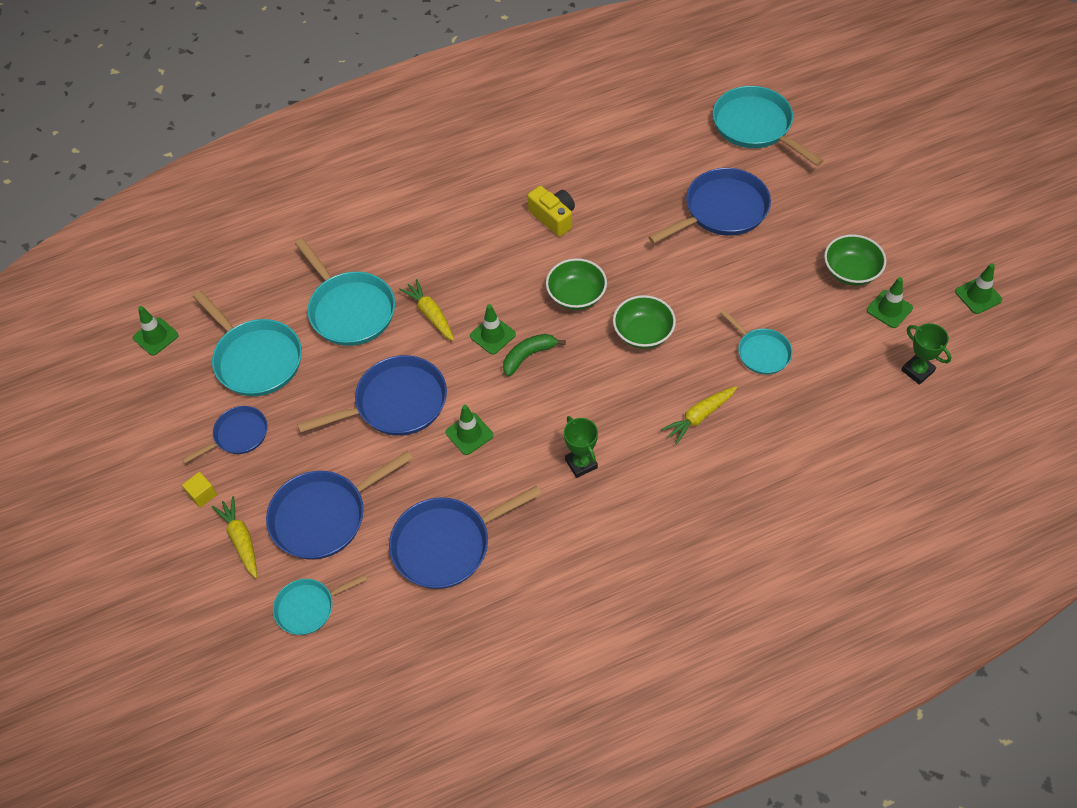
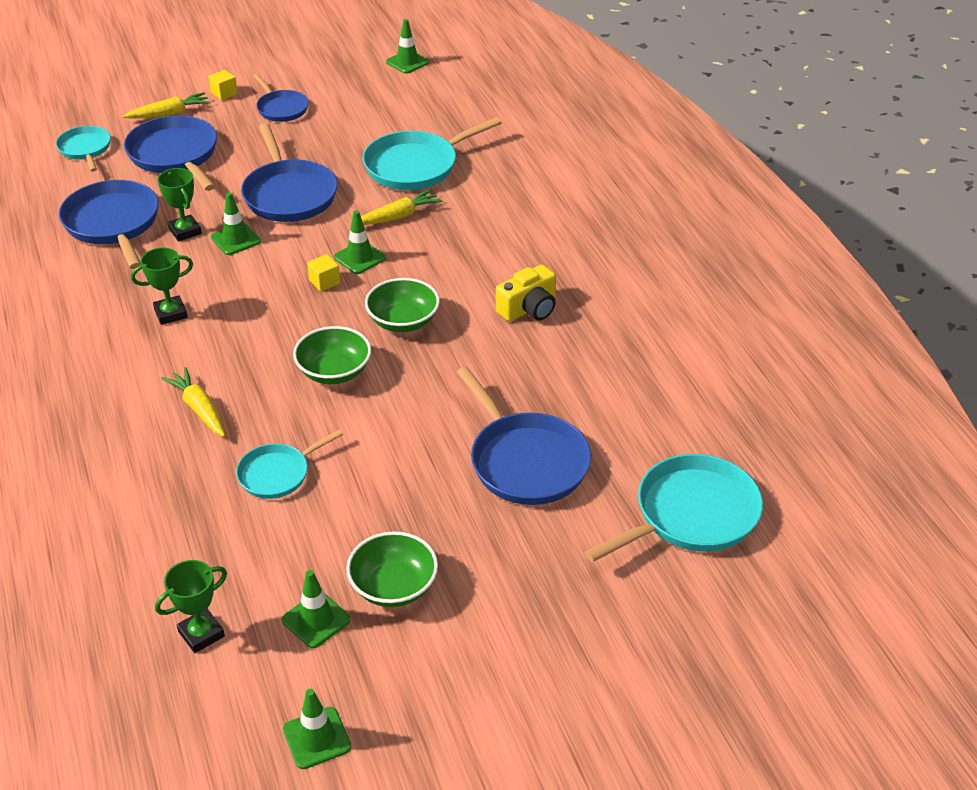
camera: 90 degrees right, 15 degrees down
(256, 359) = (367, 114): turquoise pan -> none
(457, 478) = (185, 231): none -> green trophy
(528, 356) = (324, 282): green banana -> yellow cube

